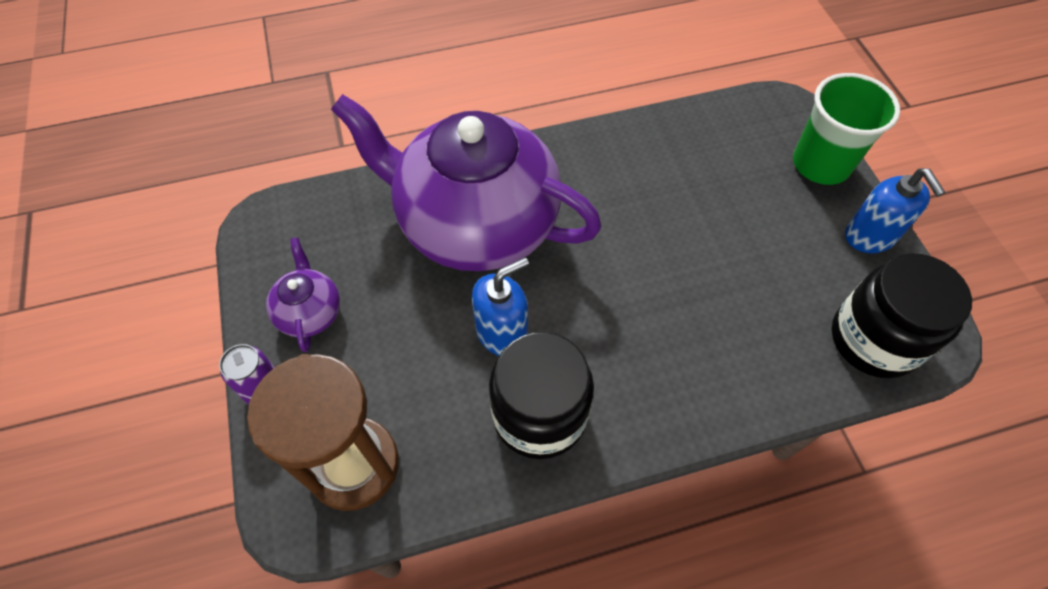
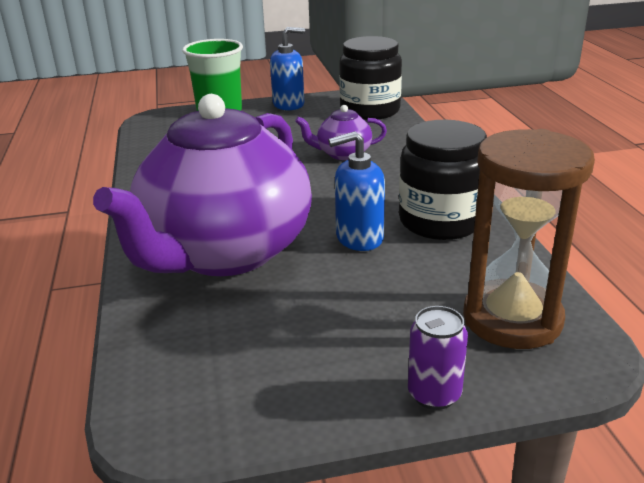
camera: 85 degrees left, 30 degrees down
(310, 312) = (323, 365): purple teapot -> purple teapot (343, 154)
(502, 333) = (359, 238): blue soap dispenser -> blue soap dispenser turned 75 degrees counterclockwise

